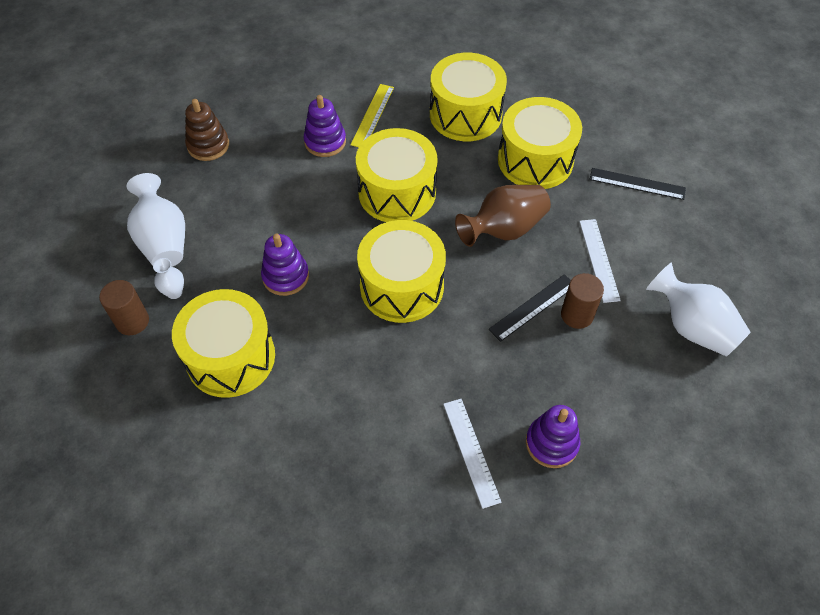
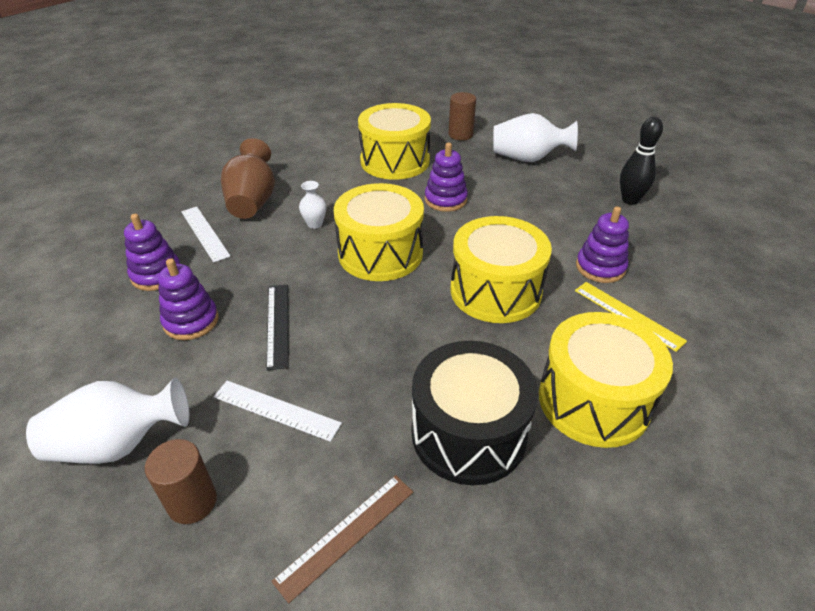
camera: 120 degrees right, 15 degrees down
(174, 292) = (472, 153): white vase -> white vase (315, 224)
(208, 145) = (630, 200): brown stacking toy -> black bowling pin
(471, 451) = (205, 233): white ruler -> white ruler turned 45 degrees clockwise
(504, 229) = (385, 349): brown vase -> brown vase (252, 202)
(535, 160) = (468, 433): yellow drum -> black drum
(575, 369) = (191, 321): none -> purple stacking toy
(577, 315) = (237, 352): brown cylinder -> brown cylinder (192, 502)
(637, 183) = (346, 534): black ruler -> brown ruler

